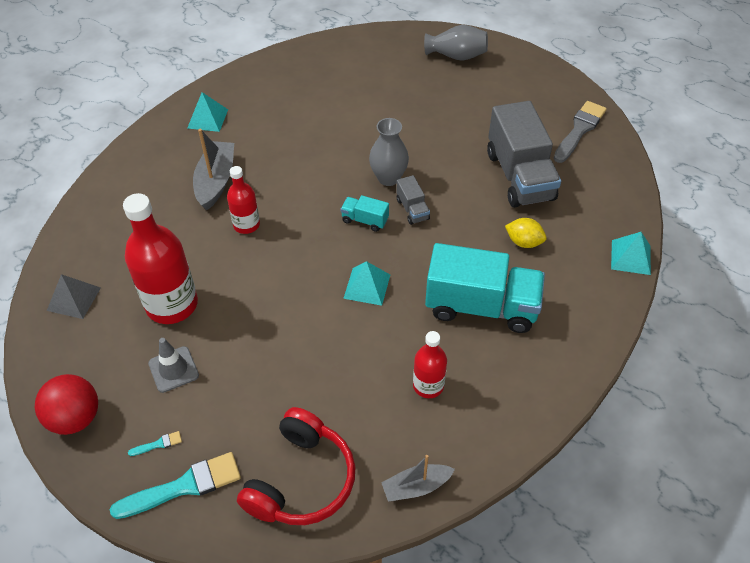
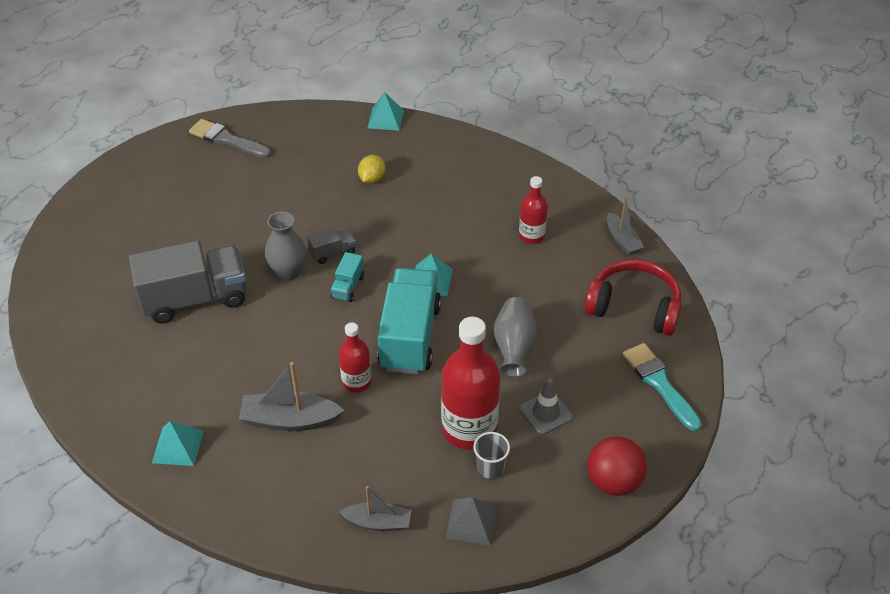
camera: 95 degrees left, 5 degrees down
(97, 236) = (378, 522): none -> grey boat
(124, 317) = (490, 467): none -> grey cup
(158, 444) = (625, 409): turquoise brush -> none
(456, 56) = (95, 225): grey vase -> grey vase (514, 347)
(481, 306) = (446, 205): turquoise truck -> turquoise truck (409, 337)
(520, 176) = (288, 180): grey truck -> grey truck (195, 299)

